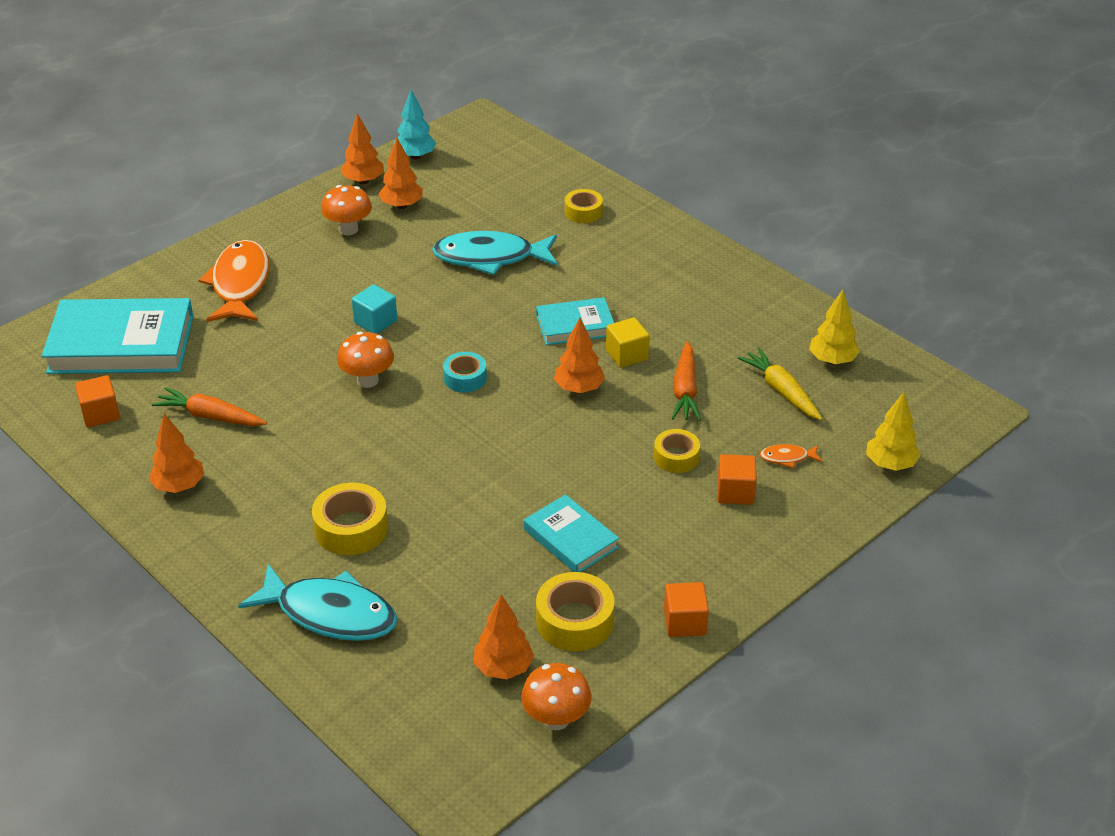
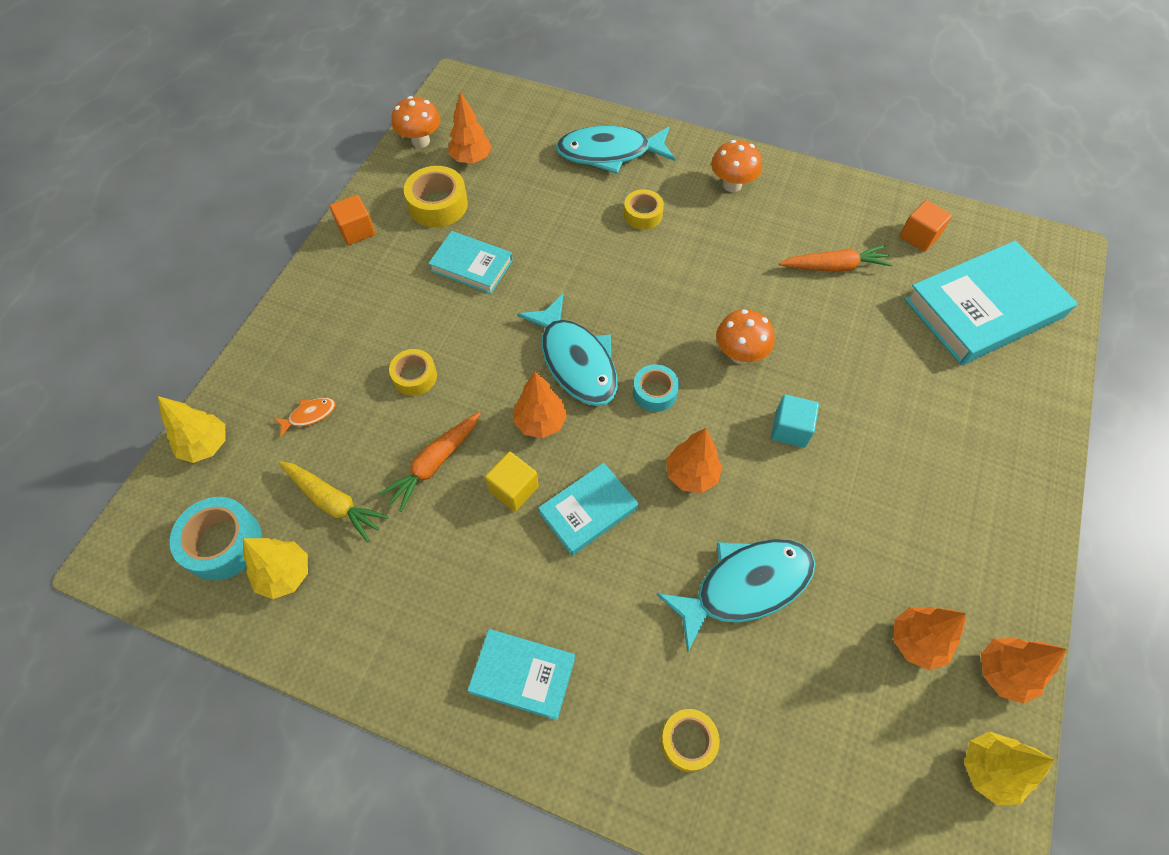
camera: 155 degrees right, 20 degrees up
(179, 486) = (795, 201): orange tree -> orange tree (691, 475)
(240, 284) = (962, 424): orange fish -> none
(348, 229) = (937, 564): orange mushroom -> orange mushroom (732, 185)
(351, 528) = (643, 214): yellow tape -> yellow tape, size x0.65
(415, 156) = (988, 770): turquoise tree -> yellow tree
(518, 422) = (575, 360): none -> turquoise fish
(673, 265) = (523, 675): none -> turquoise book
(685, 390) = (434, 463): orange carrot -> orange carrot turned 120 degrees counterclockwise
(735, 492) = (349, 358): orange cube -> none
(881, 393) = (223, 543): none -> turquoise tape

